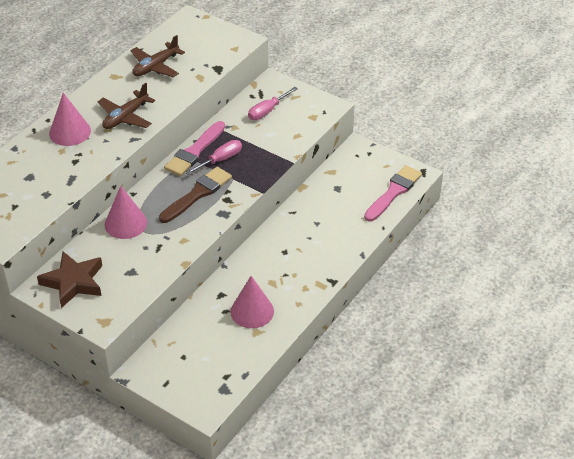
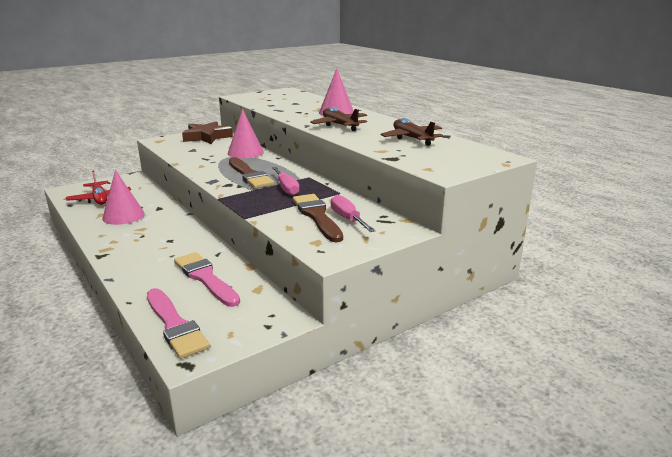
camera: 110 degrees right, 20 degrees down
(194, 151) = (309, 181): pink brush -> pink brush (205, 278)
(219, 358) = (100, 199): none -> red plane
(270, 127) = (317, 216): none -> brown brush

